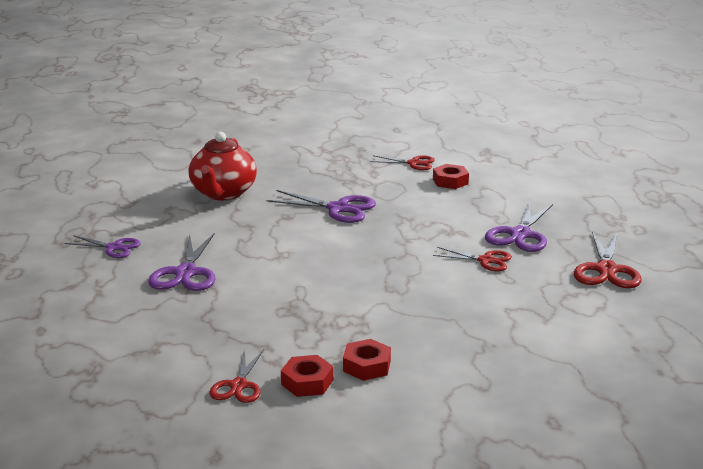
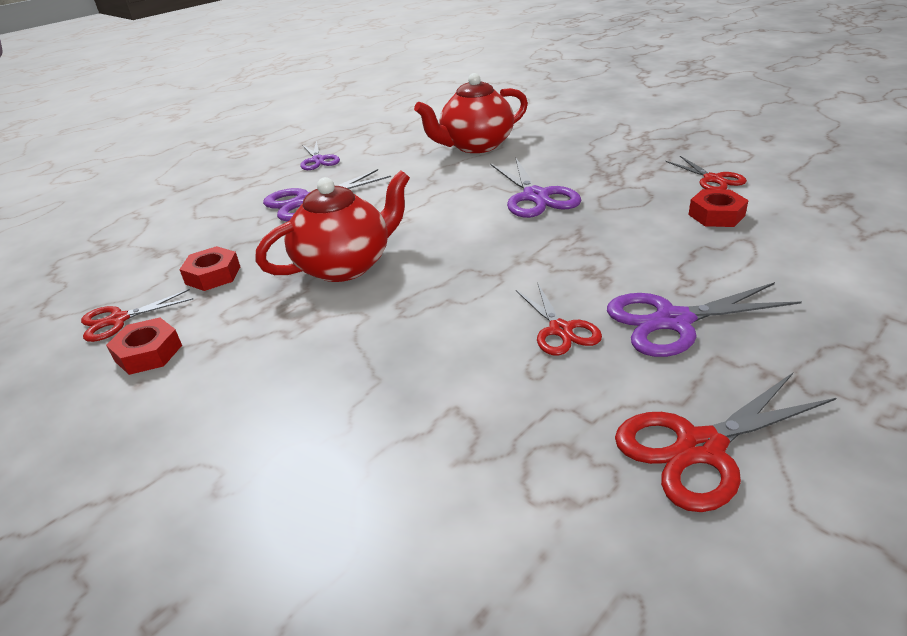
camera: 55 degrees right, 10 degrees up
(312, 290) = (345, 265): none -> red teapot
(367, 366) = (209, 372): red nut -> red nut (213, 275)

